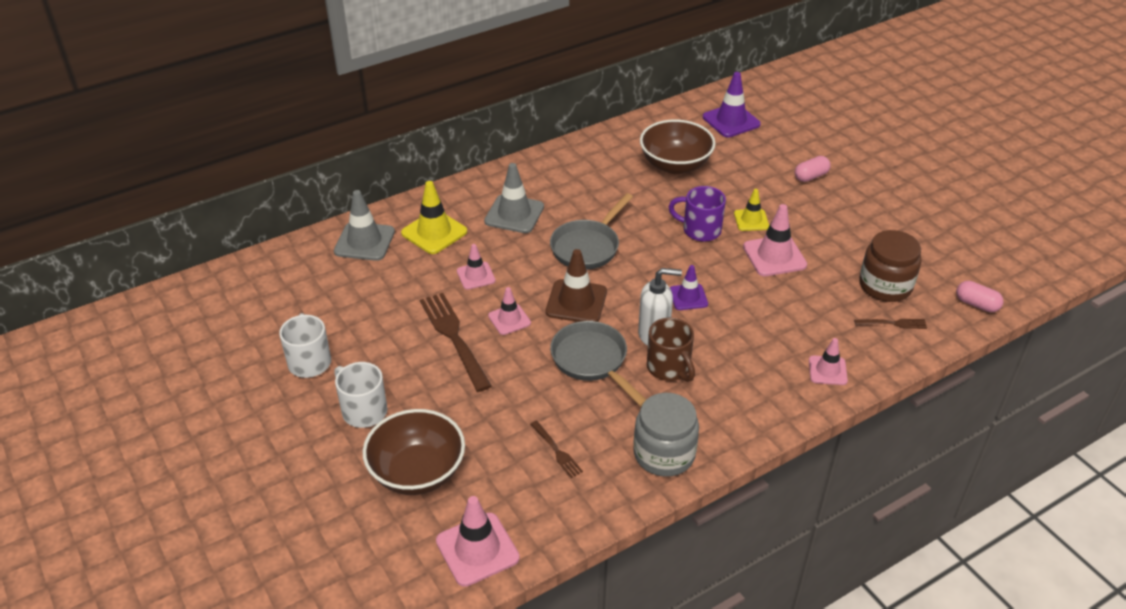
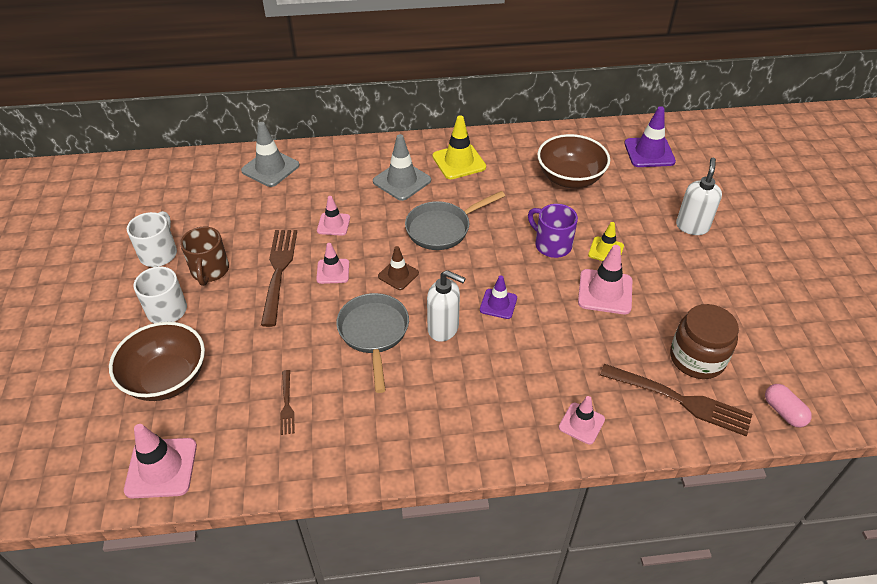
camera: 25 degrees right, 5 degrees up
(434, 232) = (328, 177): yellow traffic cone -> yellow traffic cone (459, 162)
(576, 302) = (398, 275): brown traffic cone -> brown traffic cone, size x0.62
(664, 454) = (374, 445): grey jar -> none
(669, 368) = (435, 365): brown mug -> brown mug (210, 271)
(811, 176) = (692, 226): pink capsule -> white soap dispenser
(893, 323) = (680, 400): brown fork -> brown fork, size x2.00

